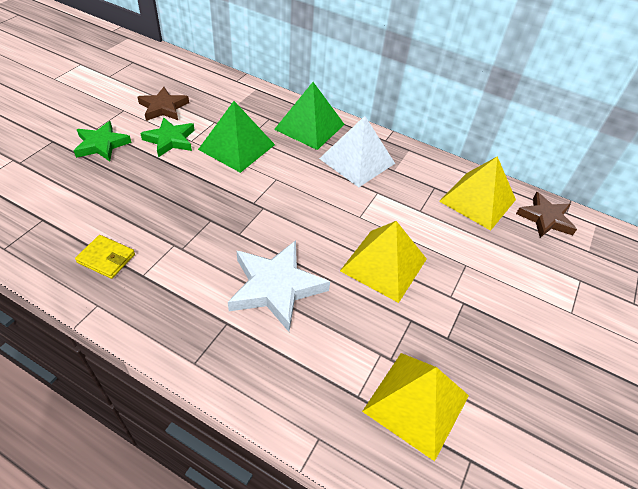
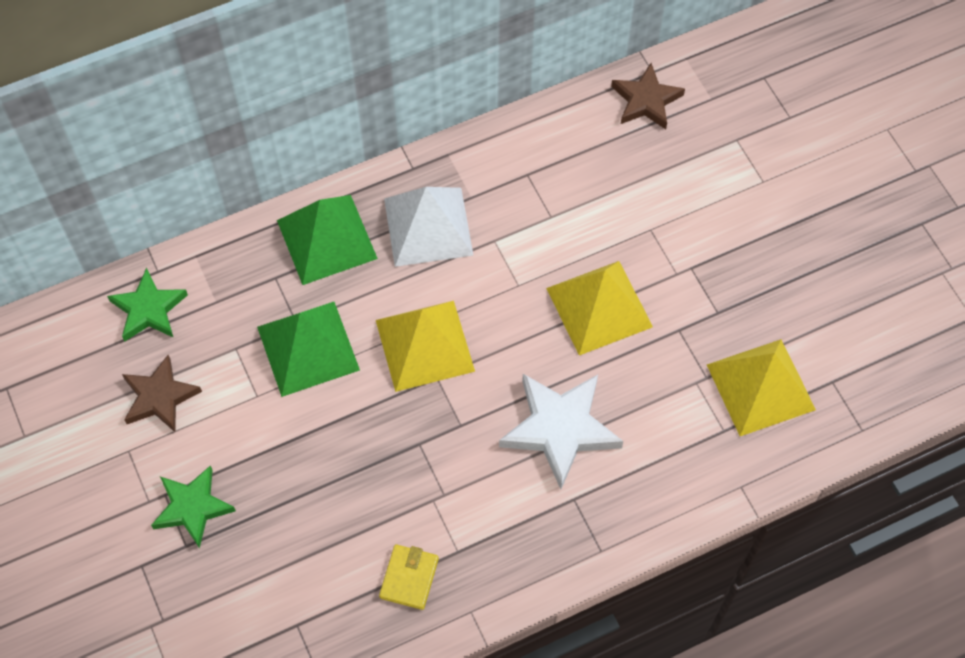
camera: 50 degrees left, 15 degrees up
(106, 258) = (409, 578): yellow wallet -> yellow wallet turned 45 degrees counterclockwise
(170, 140) = (239, 420): green star -> green star (148, 309)
(477, 200) = (577, 146): yellow pyramid -> yellow pyramid (425, 345)

